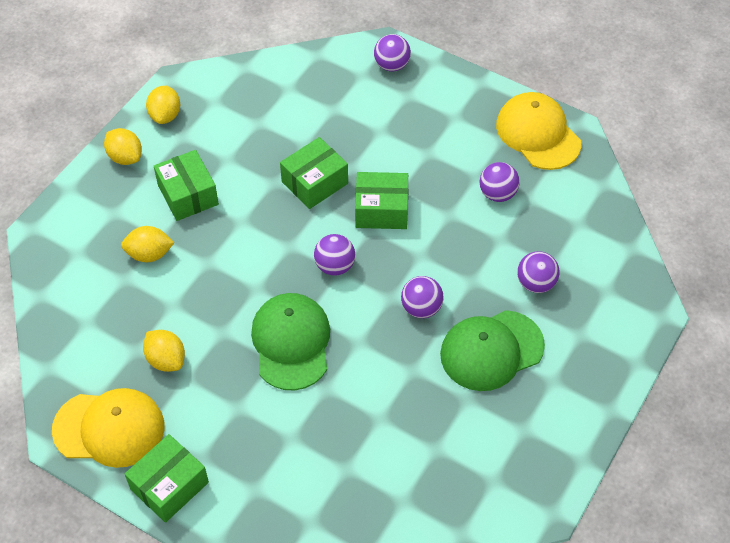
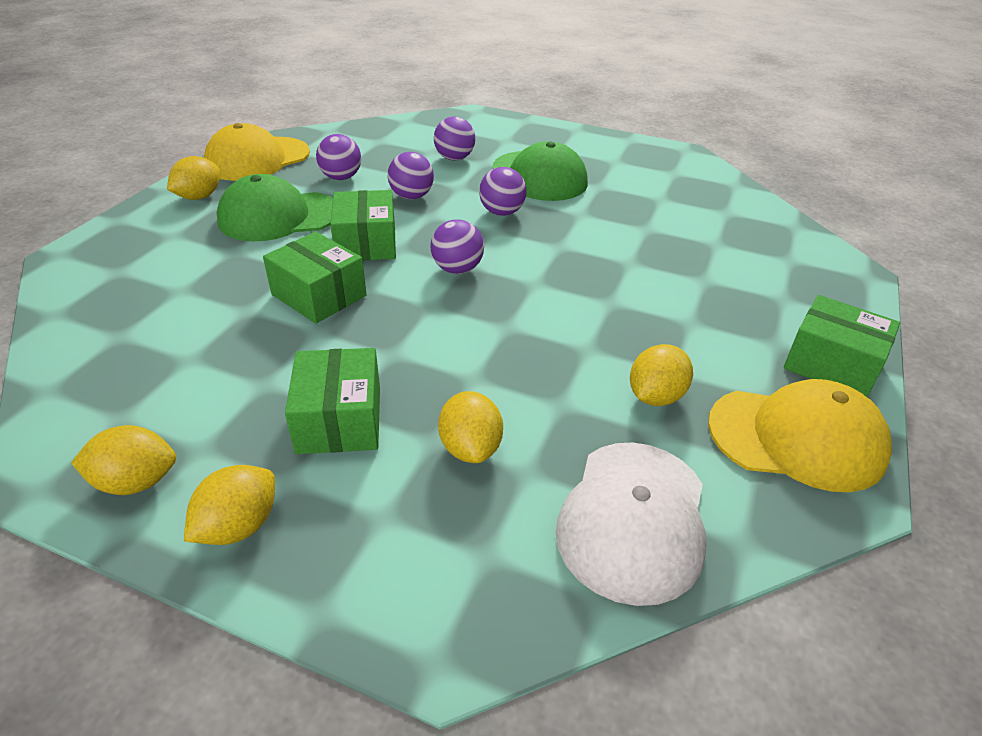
camera: 100 degrees left, 15 degrees down
(78, 321) = (633, 519): none -> white cap
(109, 428) = (796, 438): yellow cap -> yellow cap turned 105 degrees clockwise
(188, 195) = (339, 419): green box -> green box turned 60 degrees counterclockwise
(291, 343) = (580, 291): green cap -> green cap (279, 216)
(391, 65) = (109, 249): purple ball -> purple ball (411, 196)
(467, 103) = (199, 197): none -> yellow lemon

